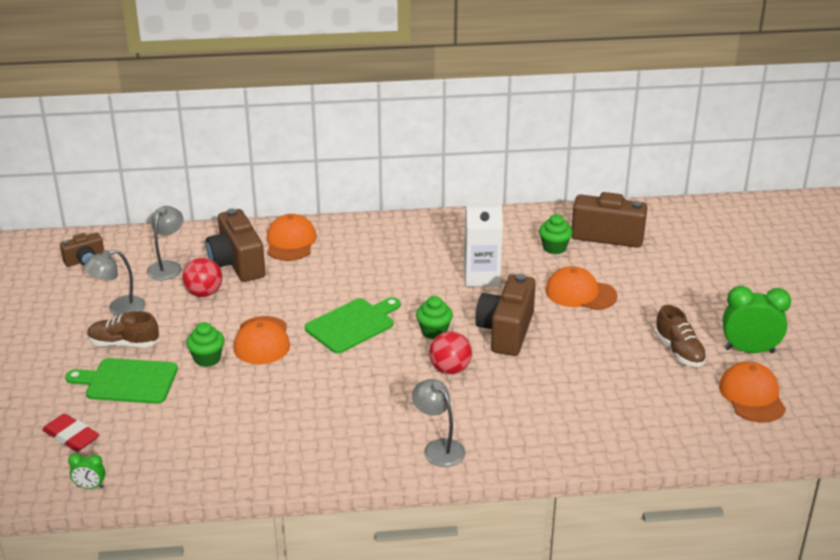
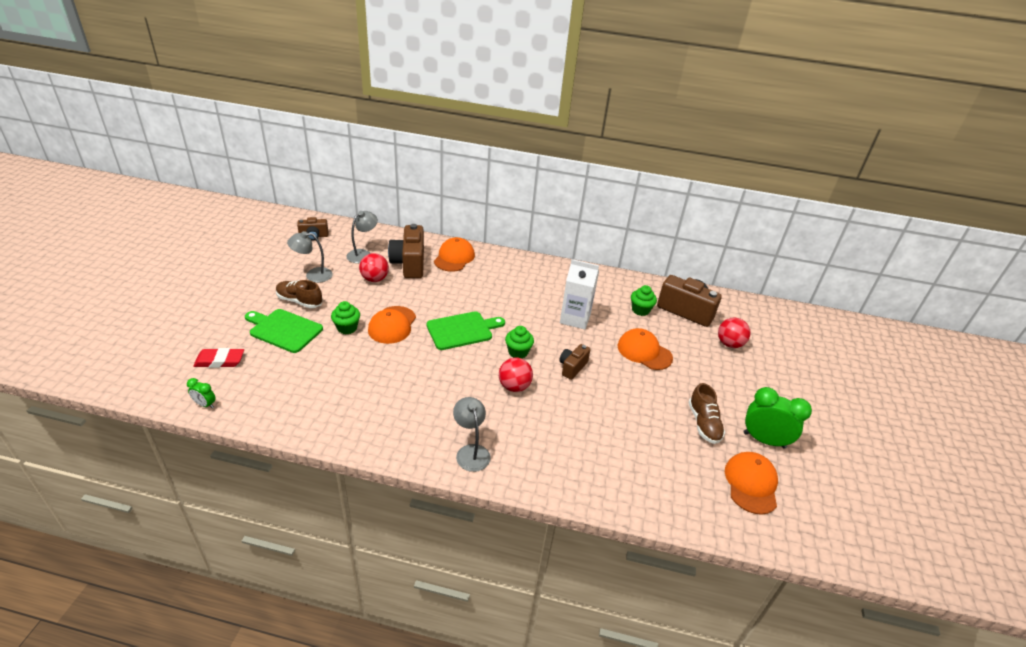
camera: 15 degrees right, 5 degrees up
(71, 436) = (220, 361): red eraser -> red eraser turned 60 degrees counterclockwise
(506, 331) = (572, 367): brown camera -> brown camera, size x0.55
(672, 260) = (729, 344): none -> red ball

